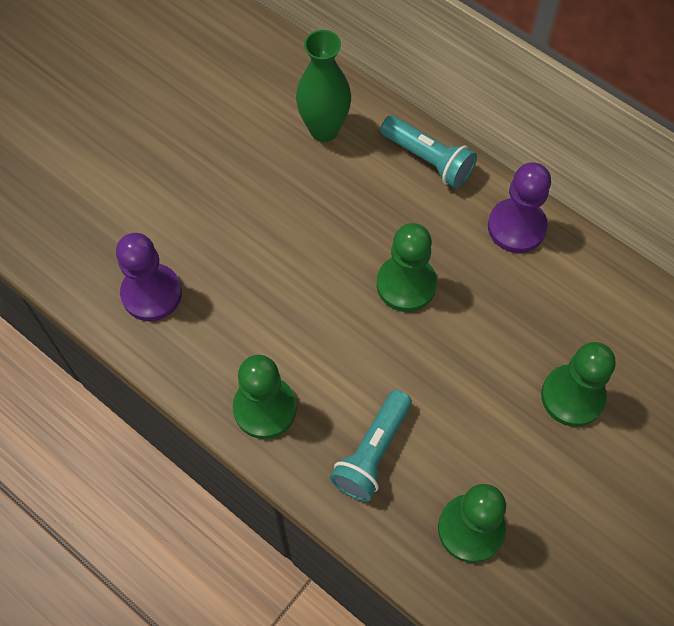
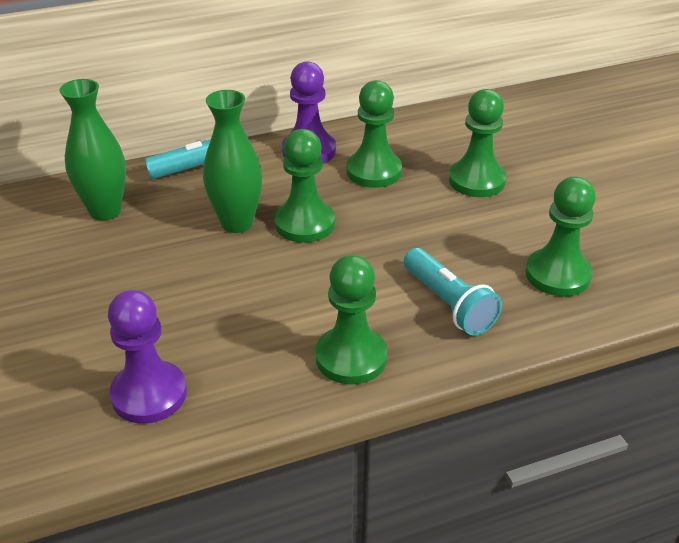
camera: 60 degrees left, 25 degrees down
(372, 233) = (237, 223): none -> green vase
(523, 299) = (374, 171): none -> green pawn

